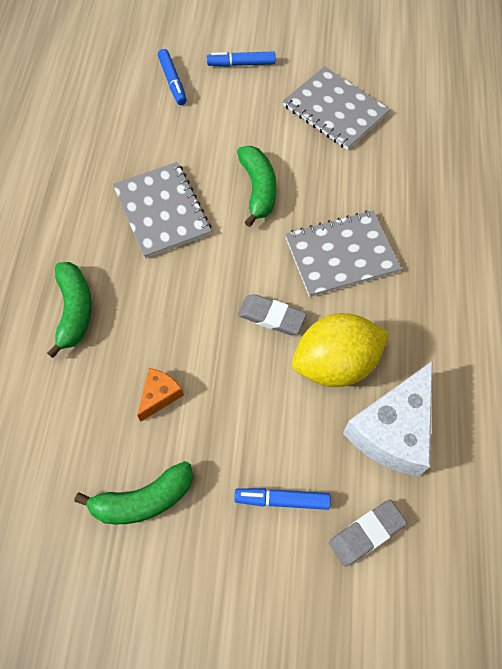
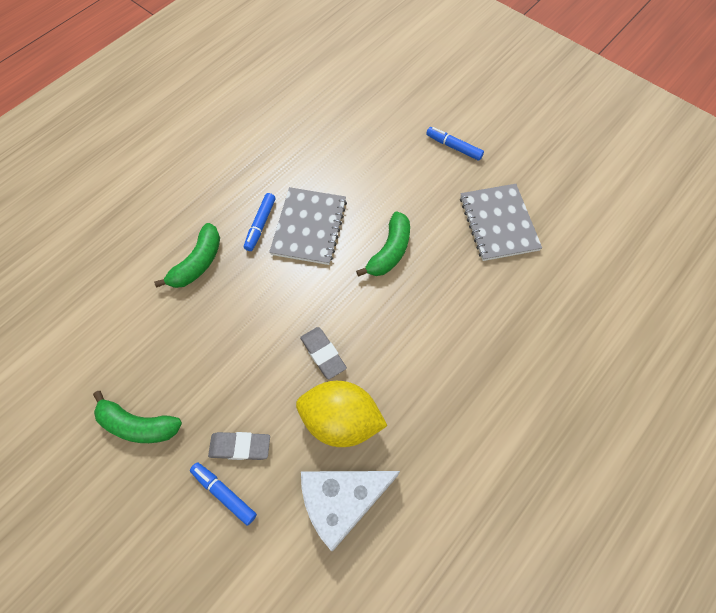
camera: 35 degrees right, 0 degrees up
(159, 395) = (204, 359): orange cheese -> none
(172, 82) = (392, 134): blue marker -> blue marker (260, 225)
(341, 255) = (412, 340): grey notebook -> none
(366, 533) = (261, 563): grey eraser -> grey eraser (240, 446)

